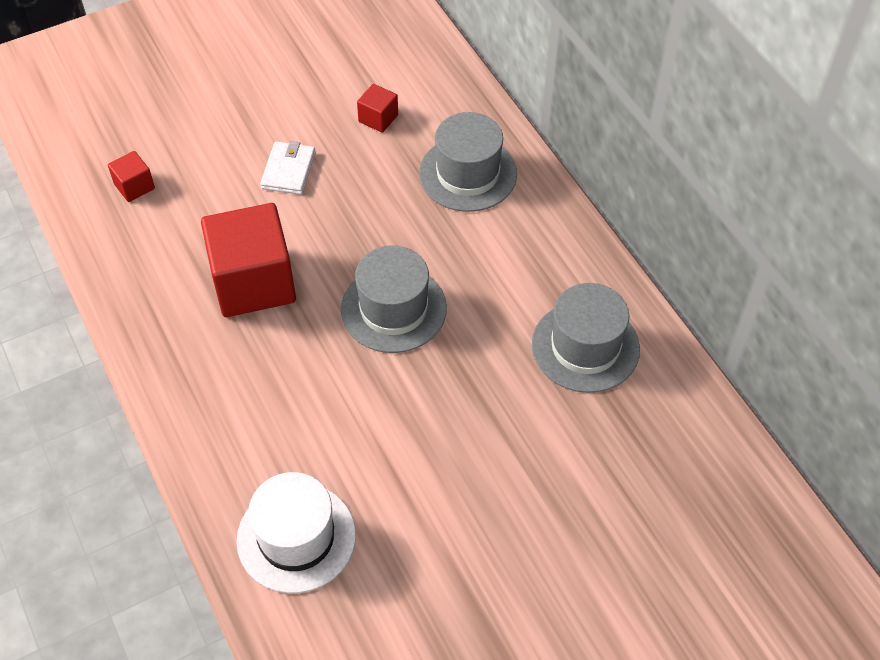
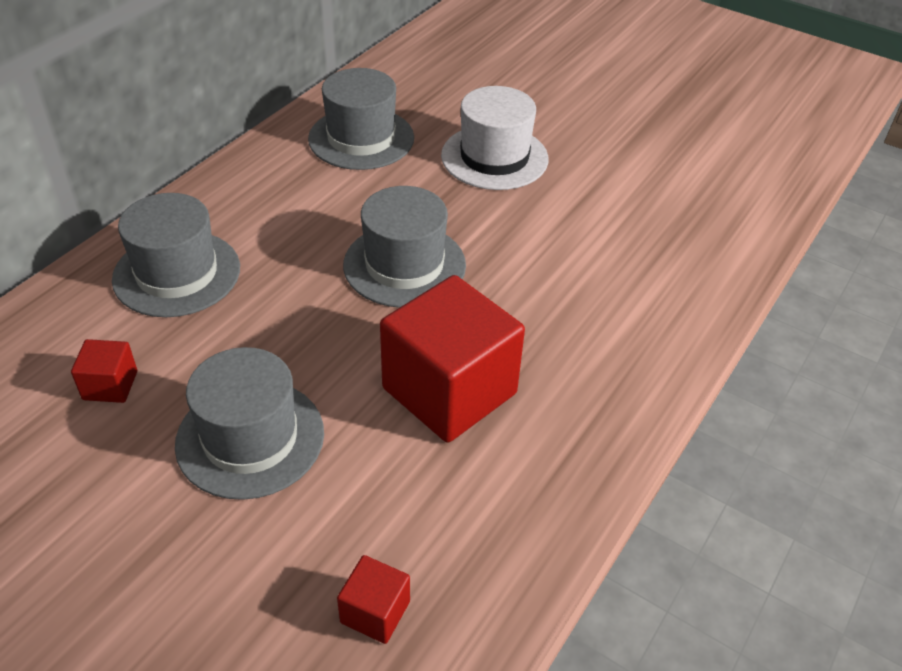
camera: 120 degrees left, 10 degrees down
(288, 170) = (250, 438): white wallet -> grey hat
(296, 537) = (690, 237): white hat -> white hat (494, 157)

